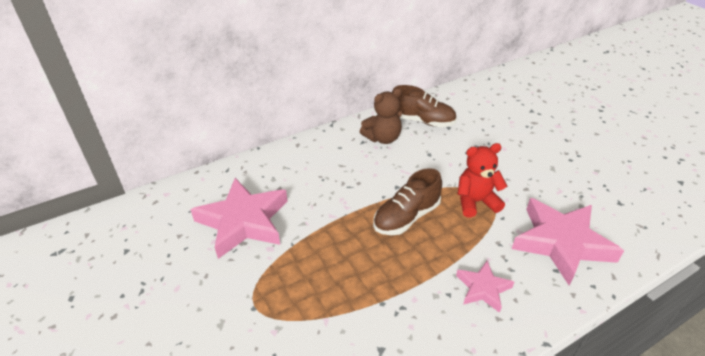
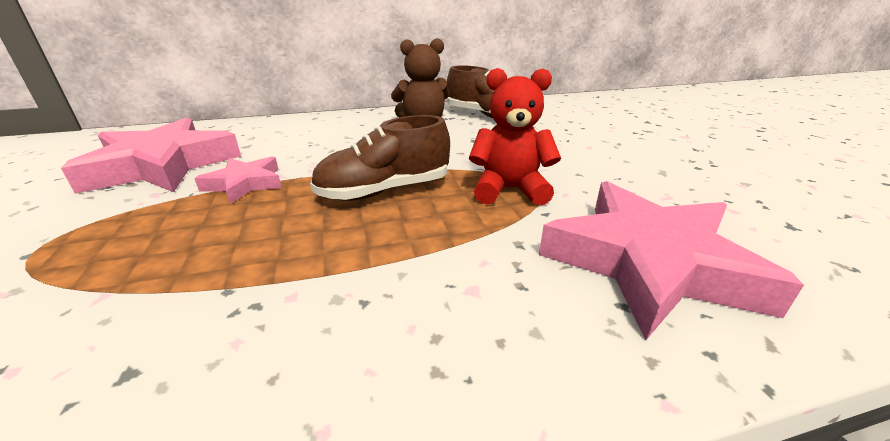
camera: 15 degrees right, 10 degrees down
(483, 288) = (440, 306): pink star -> pink star (245, 184)

